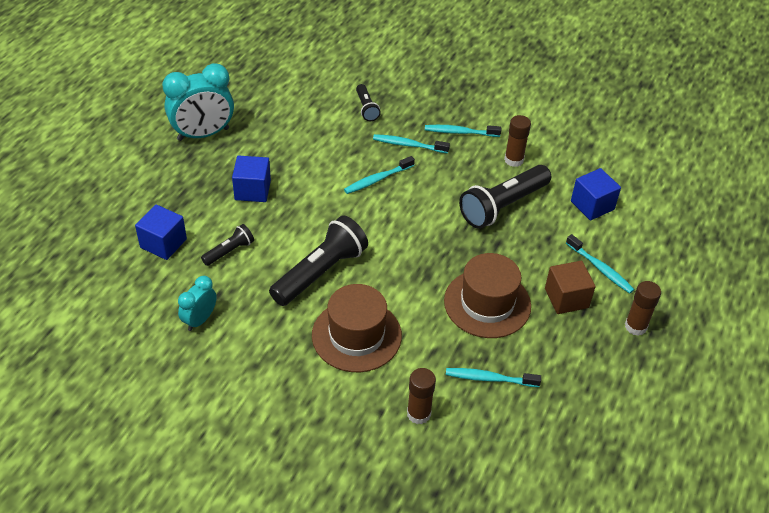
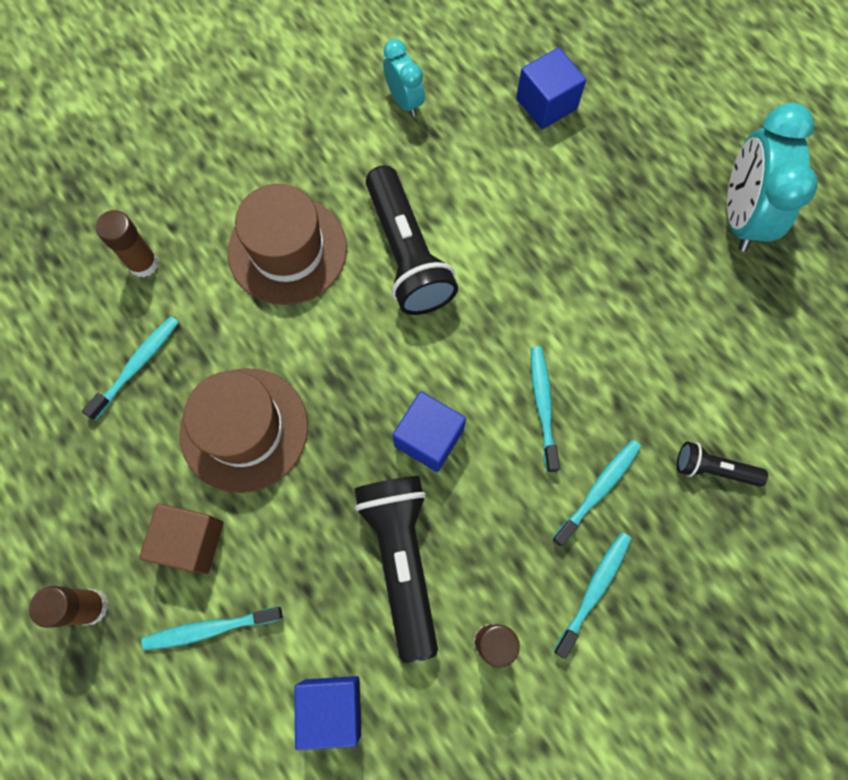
camera: 120 degrees right, 25 degrees up
(229, 251) = (496, 168): black flashlight -> none
(252, 190) = (596, 235): blue cube -> blue cube (429, 438)

